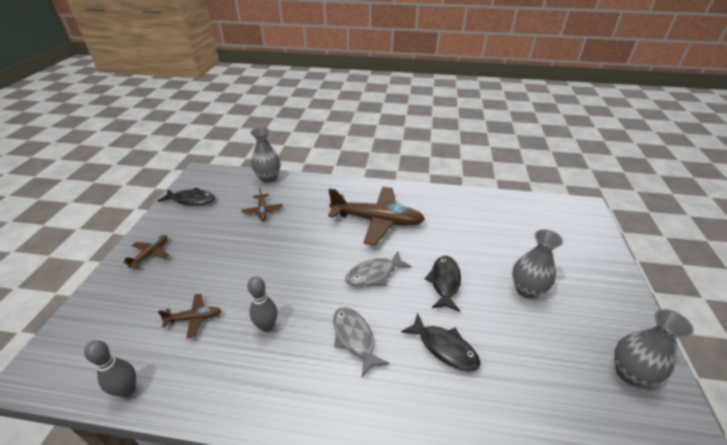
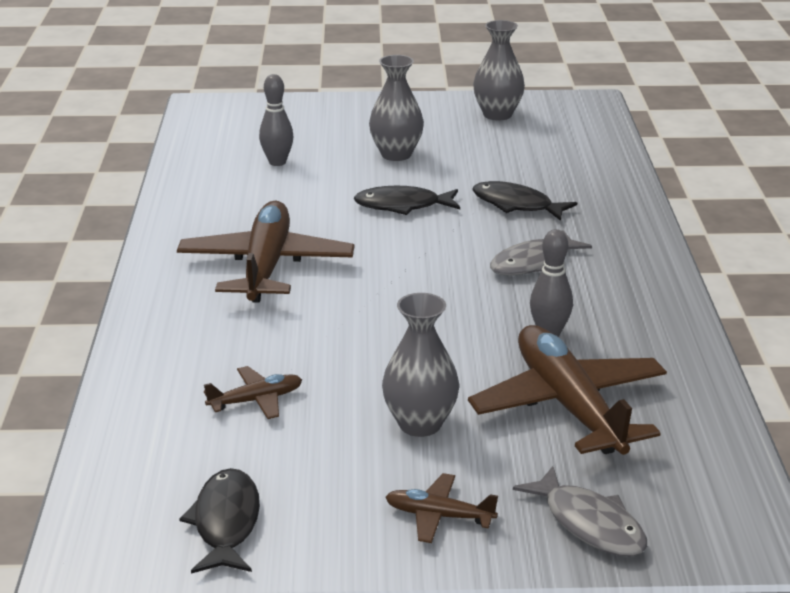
camera: 100 degrees left, 10 degrees down
(127, 390) = (716, 427): grey bowling pin -> grey bowling pin (277, 162)
(194, 318) = (568, 405): brown plane -> brown plane, size x2.17
(268, 178) = (116, 421): grey vase -> grey vase (420, 424)
(374, 274) = (406, 259): grey fish -> grey fish (589, 524)
(444, 348) = (516, 205): black fish -> black fish turned 90 degrees counterclockwise

